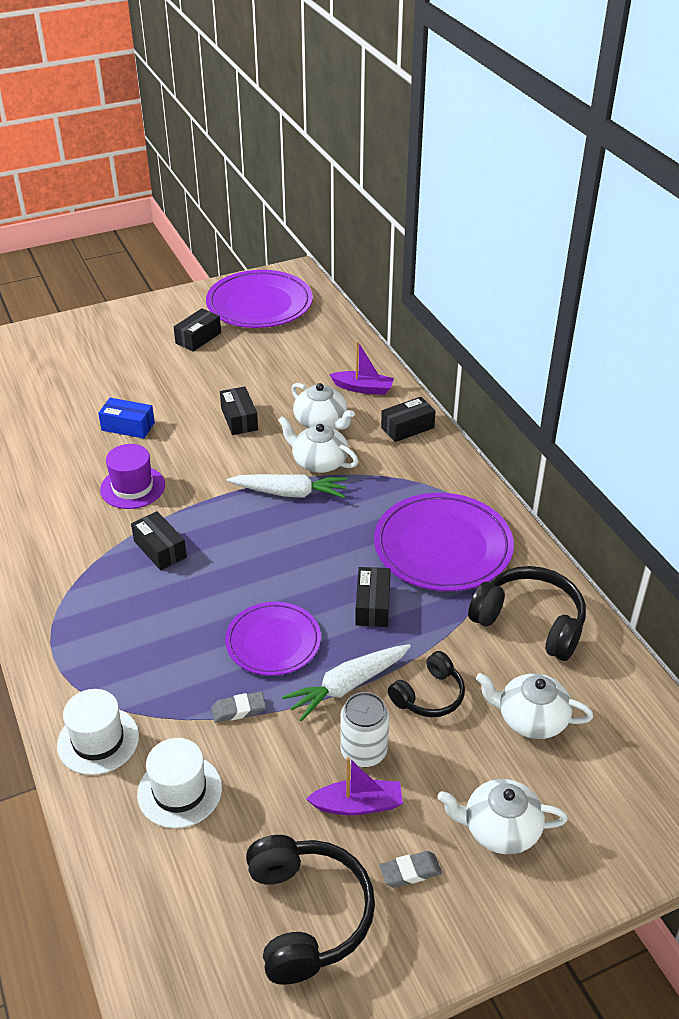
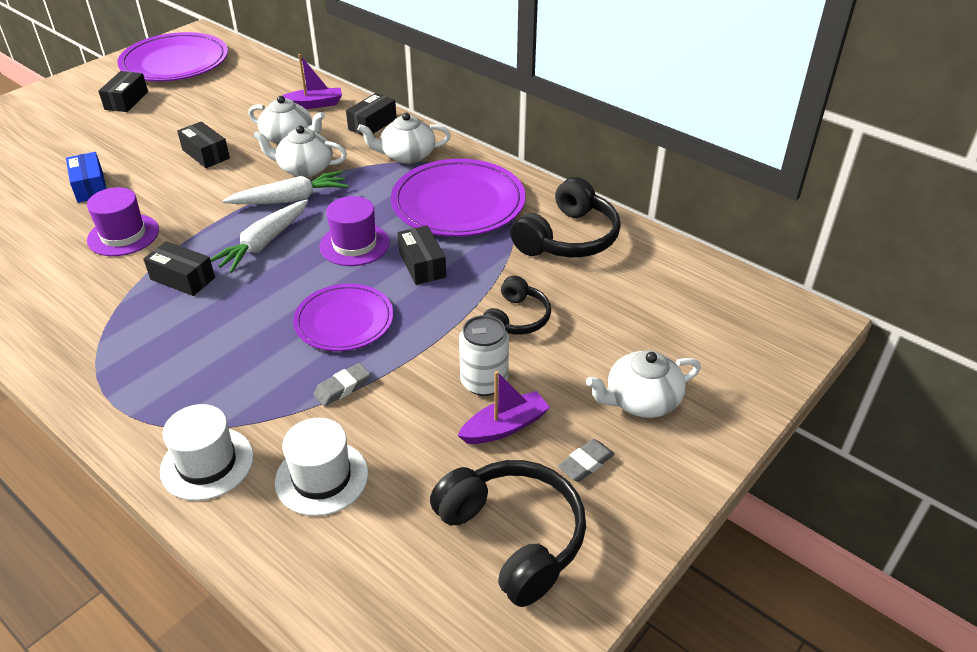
camera: 25 degrees left, 0 degrees up
(128, 426) = (90, 187): blue box -> blue box turned 75 degrees clockwise
(322, 562) = (354, 244): none -> purple hat
(347, 686) = (437, 334): white carrot -> white carrot (263, 243)
(530, 622) = (568, 238): black headphones -> black headphones turned 120 degrees clockwise
(531, 718) = (614, 308): white teapot -> white teapot (407, 155)

